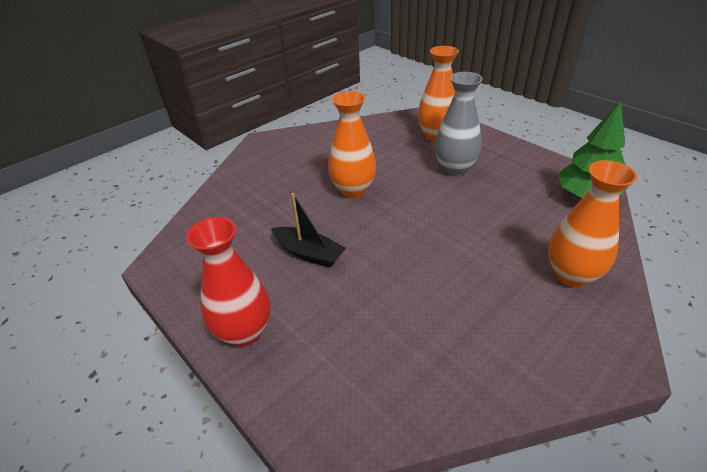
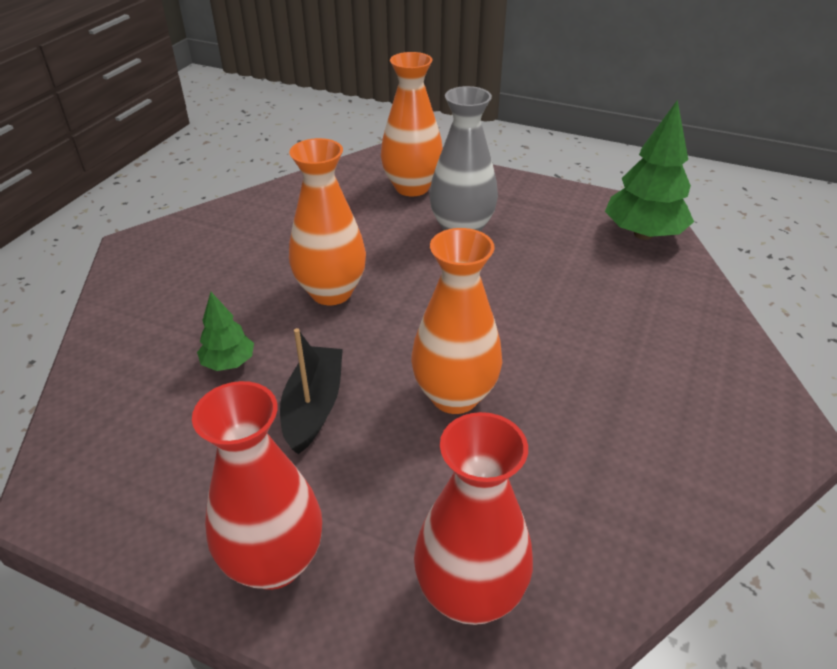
camera: 25 degrees left, 0 degrees up
(276, 217) = (229, 363): none -> green tree
(309, 253) = (313, 406): black boat -> black boat turned 90 degrees counterclockwise
(340, 387) = (469, 594): none -> red vase
(571, 275) = (679, 341): orange vase -> orange vase (454, 396)

